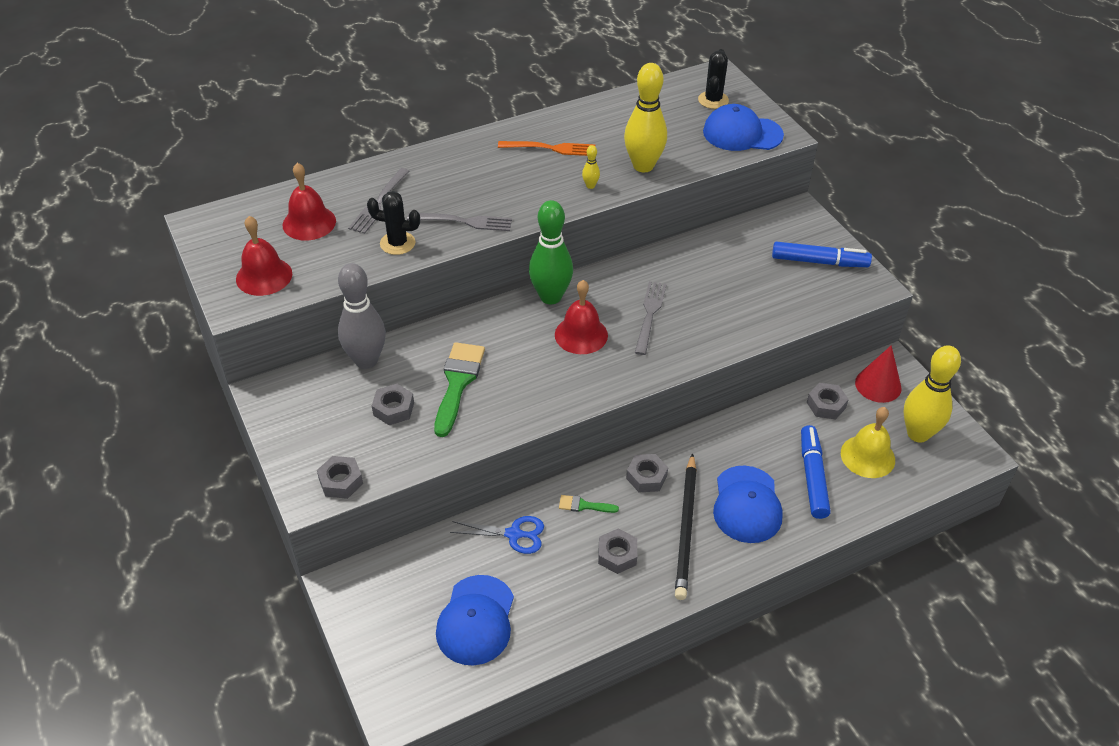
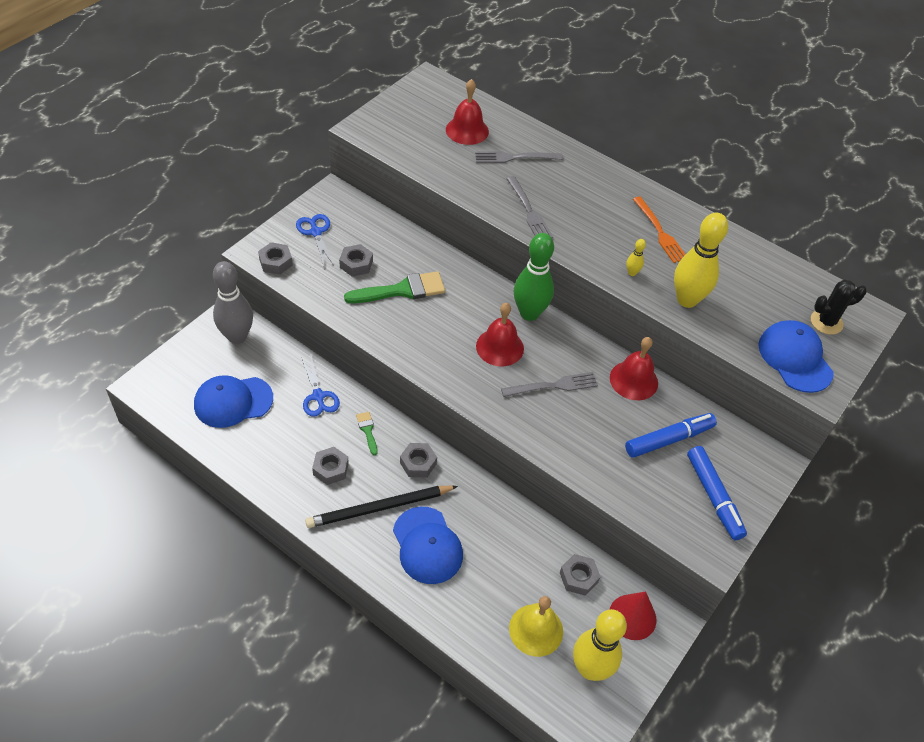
camera: 60 degrees right, 5 degrees up
(264, 276) = (397, 130): red bell -> red bell (633, 380)
(318, 429) = (316, 232): none -> blue scissors
(366, 360) = (393, 231): grey bowling pin -> grey bowling pin (237, 336)
(397, 243) = (478, 183): black cactus -> none
(747, 504) = (427, 545): blue cap -> blue cap turned 90 degrees counterclockwise
(812, 477) = (486, 589): blue marker -> blue marker (669, 439)

